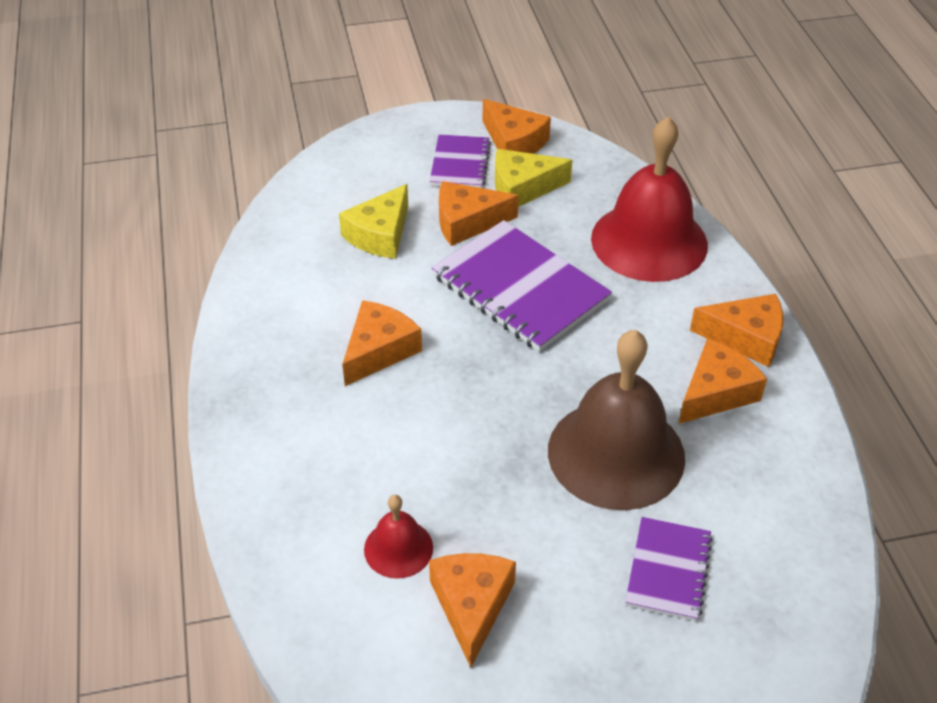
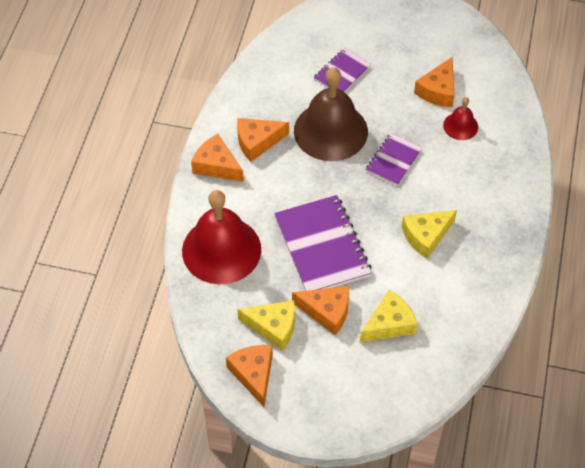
camera: 155 degrees left, 10 degrees up
(379, 350) = (426, 236): orange cheese -> yellow cheese
(460, 164) = (304, 368): purple notebook -> purple notebook (393, 160)

